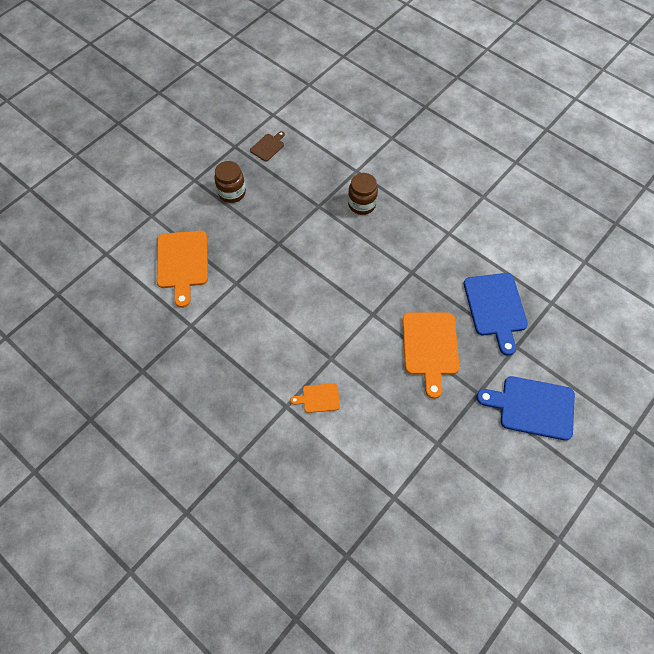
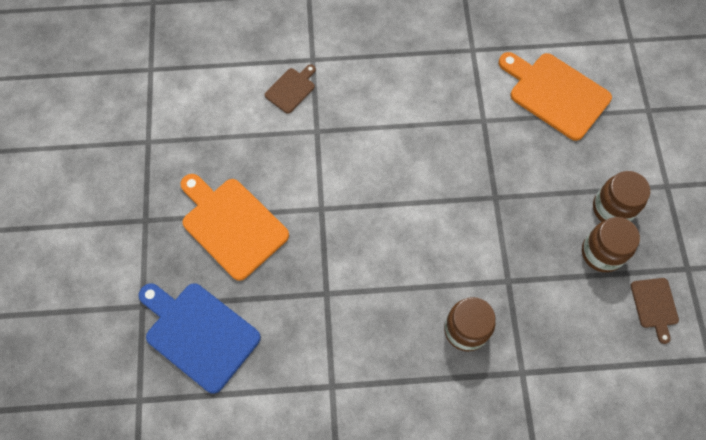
camera: 135 degrees right, 5 degrees up
(262, 181) = (601, 253): none -> brown jar
(318, 398) = (291, 89): orange cutting board -> brown cutting board
(532, 407) = (79, 253): blue cutting board -> none

